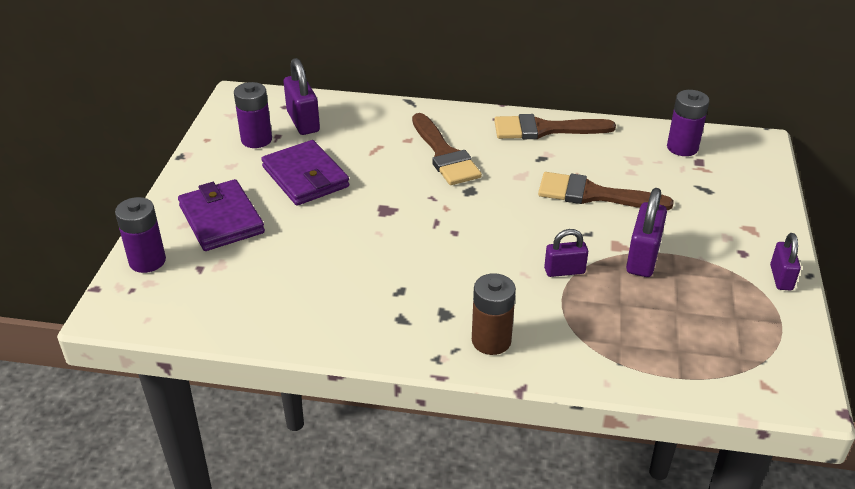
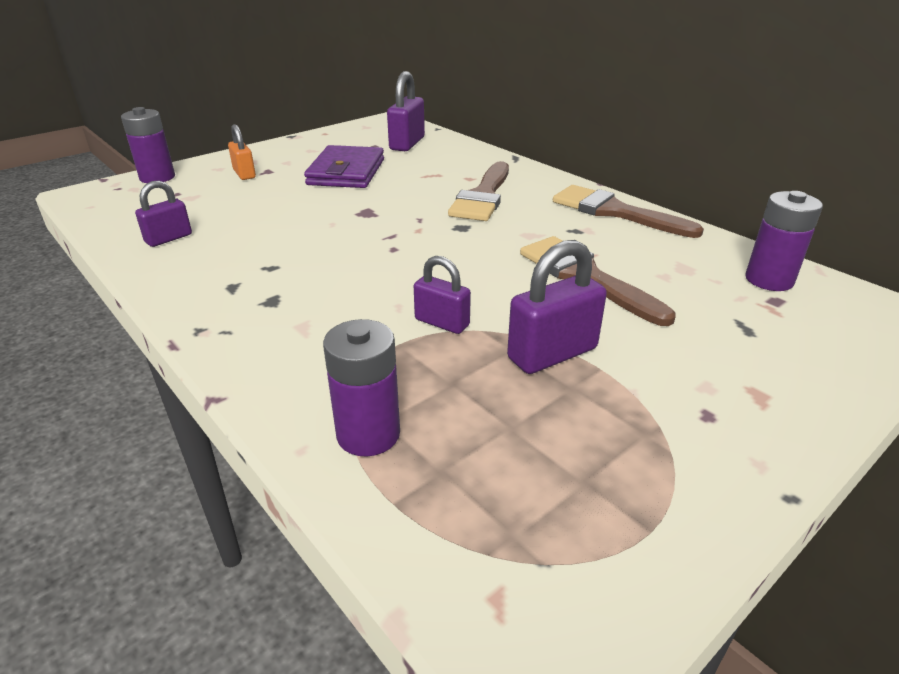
camera: 40 degrees right, 5 degrees down
(221, 219) = (244, 174): purple wallet -> orange padlock
(256, 140) = (355, 143): purple battery -> purple battery (368, 434)
(491, 341) = (266, 342): brown battery -> none
(781, 278) = (731, 474): purple padlock -> purple padlock (168, 238)

